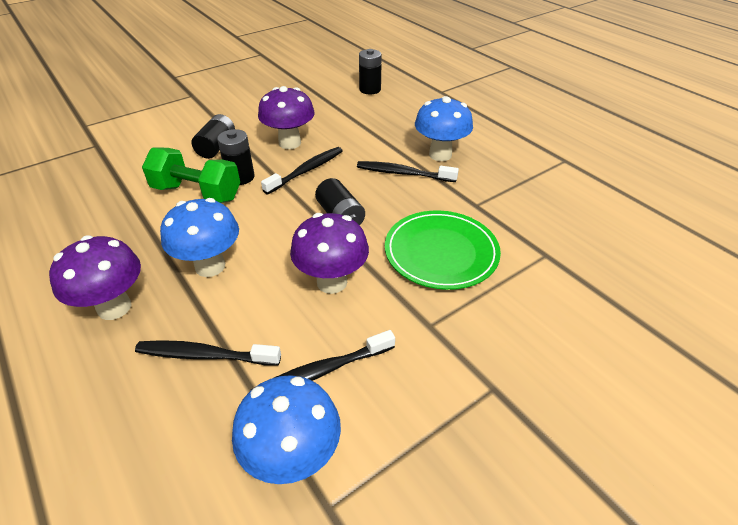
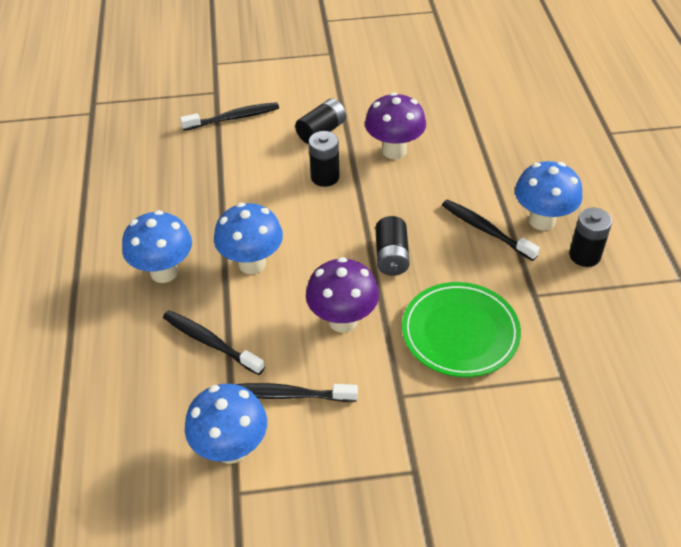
camera: 30 degrees right, 5 degrees up
(114, 307) = (164, 272): purple mushroom -> blue mushroom
(197, 193) = (277, 181): green dumbbell -> none
(306, 171) = (390, 191): black toothbrush -> black toothbrush (233, 118)
(370, 89) = (525, 104): black battery -> black battery (584, 255)

